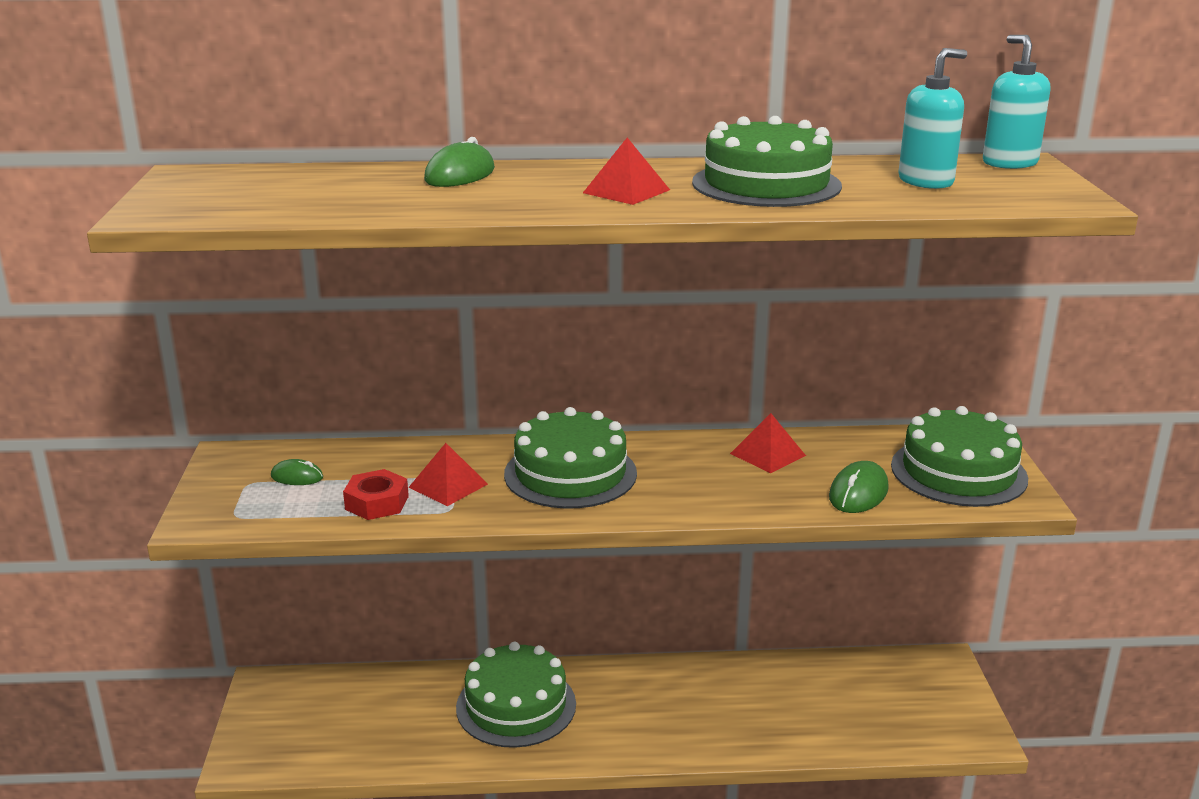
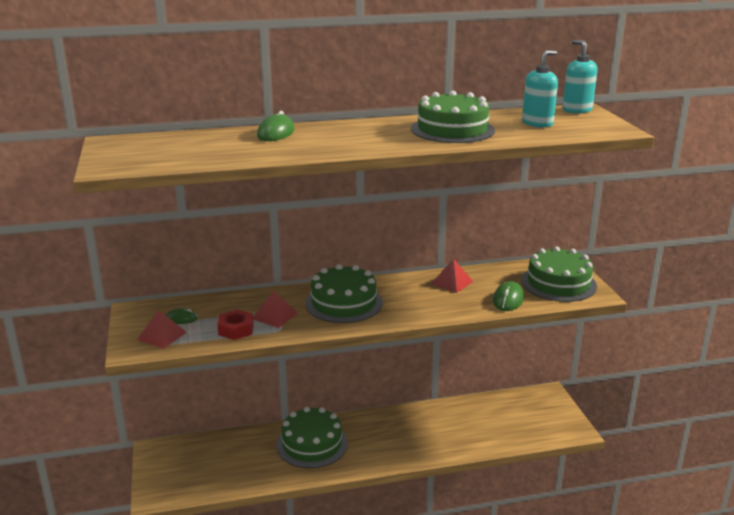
camera: 10 degrees left, 0 degrees up
(626, 191) = (377, 138): red pyramid -> red pyramid (162, 336)

